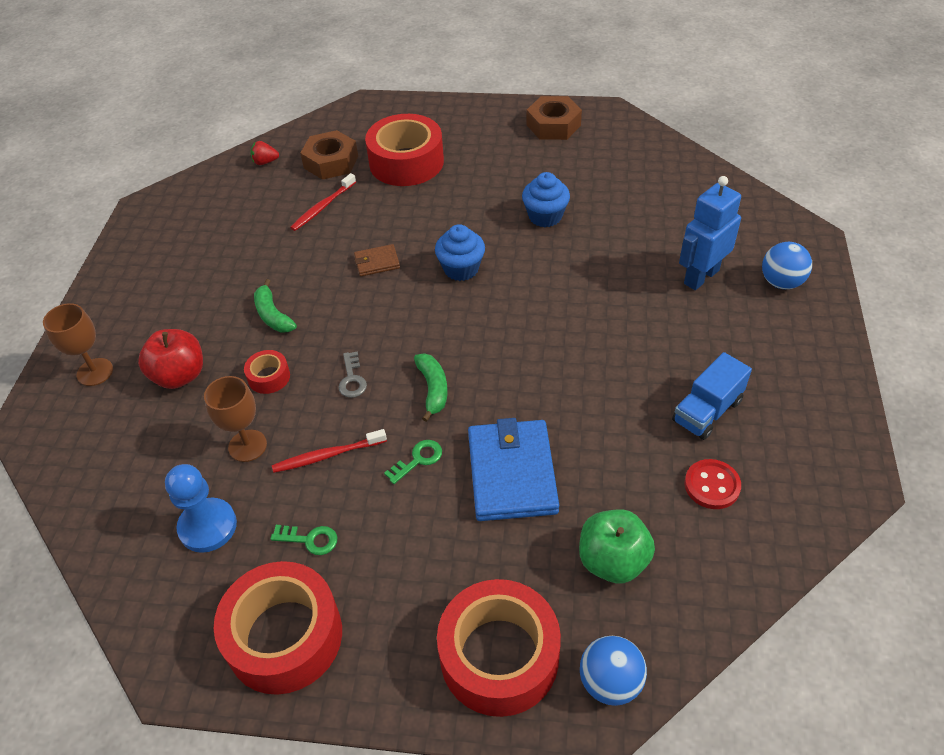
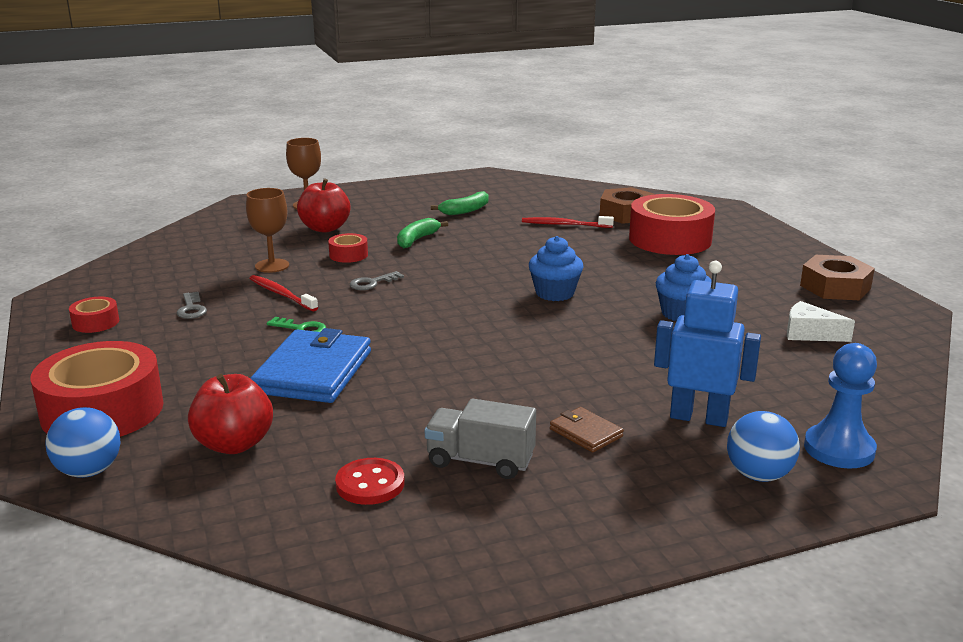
camera: 60 degrees right, 25 degrees down
(208, 526) = (186, 273): blue pawn -> blue pawn (839, 449)
(265, 162) = (592, 194): red strawberry -> none
(284, 636) = (95, 322): red tape -> red tape, size x0.45
(310, 539) = (191, 309): green key -> grey key
(377, 262) = (521, 259): brown wallet -> brown wallet (585, 433)
(433, 389) = (388, 316): green banana -> green banana (465, 210)
(512, 473) = (313, 372): blue wallet -> blue wallet turned 45 degrees counterclockwise
(613, 561) = (234, 444): green apple -> red apple
(615, 172) = (809, 333): none -> white cheese
(707, 411) = (480, 461): blue truck -> grey truck

